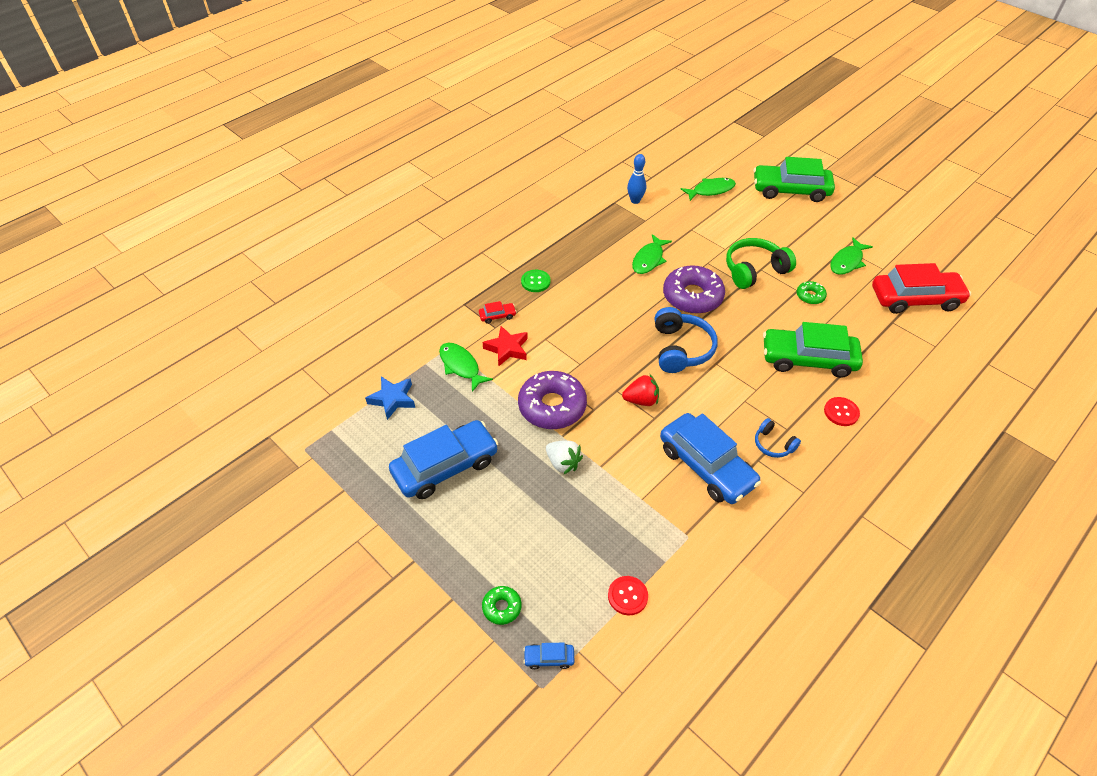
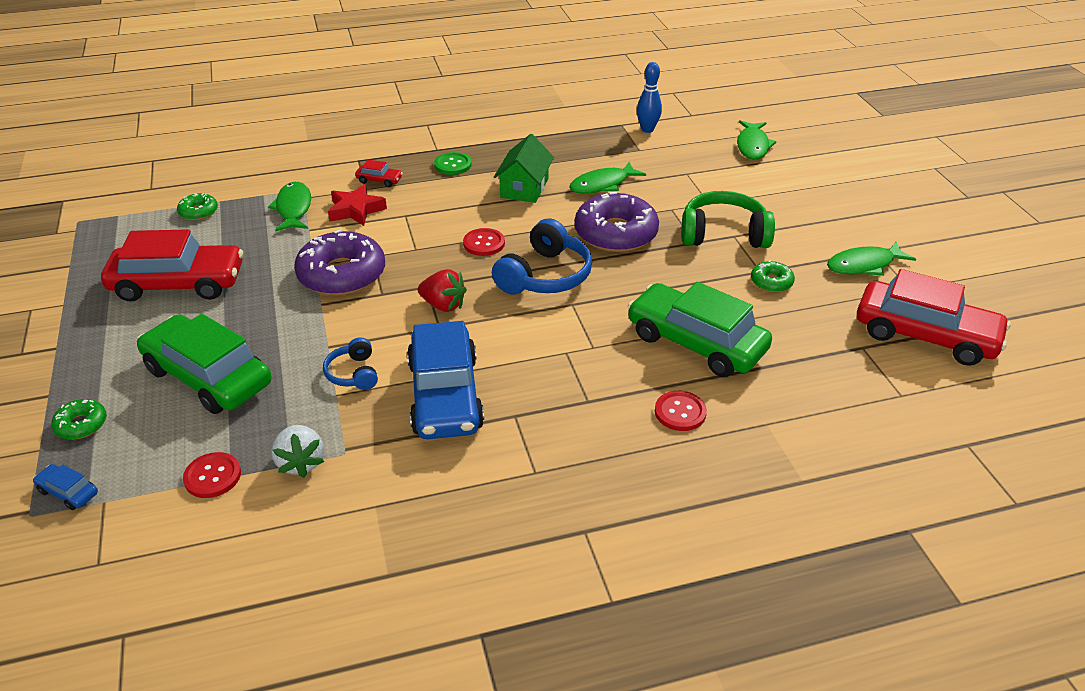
camera: 30 degrees right, 10 degrees down
(392, 399) = (198, 212): blue star -> green donut
(445, 466) = (178, 283): blue car -> red car
(563, 463) = (293, 327): white strawberry -> white strawberry (301, 462)
(602, 282) = (524, 188): none -> green house
(619, 340) = (484, 243): none -> red button
(711, 190) = (752, 146): green fish -> green fish turned 90 degrees clockwise
(773, 444) = (552, 408): blue headphones -> blue headphones (353, 373)
(790, 190) = (861, 174): green car -> green car (208, 377)

